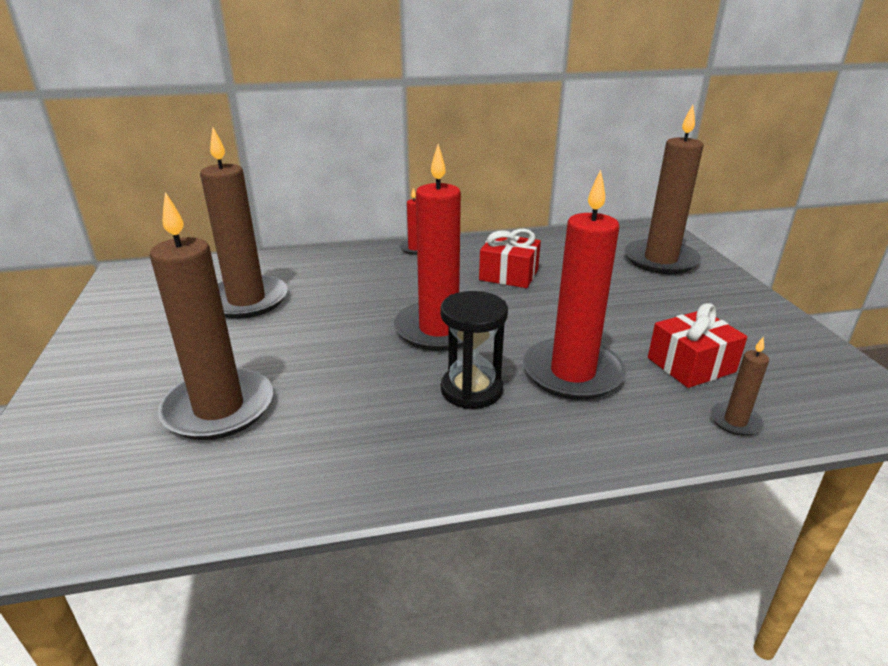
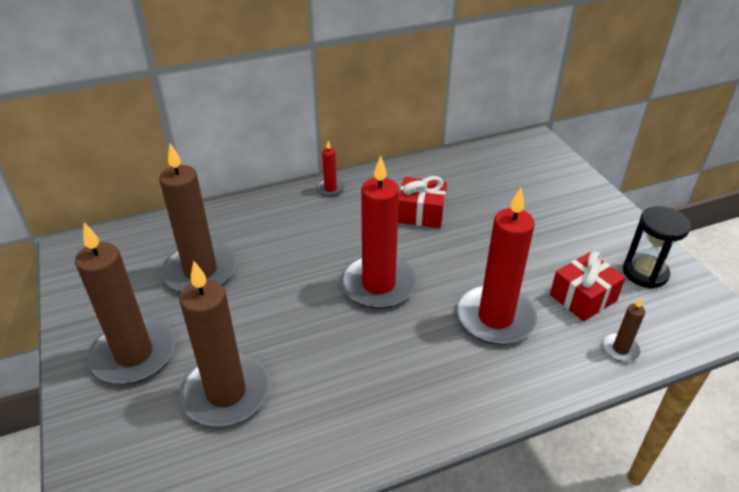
camera: 10 degrees left, 10 degrees up
(471, 390) = (422, 346): black hourglass -> black hourglass (645, 273)
(660, 260) = (544, 181): brown candle -> brown candle (134, 354)

